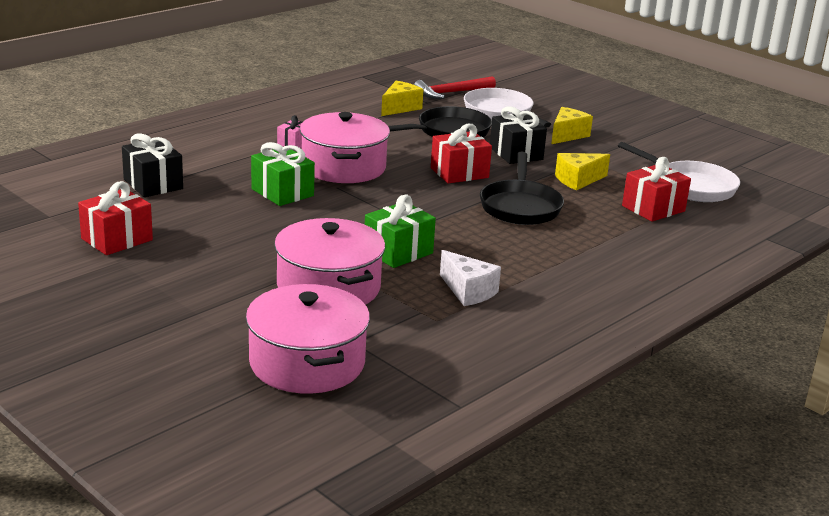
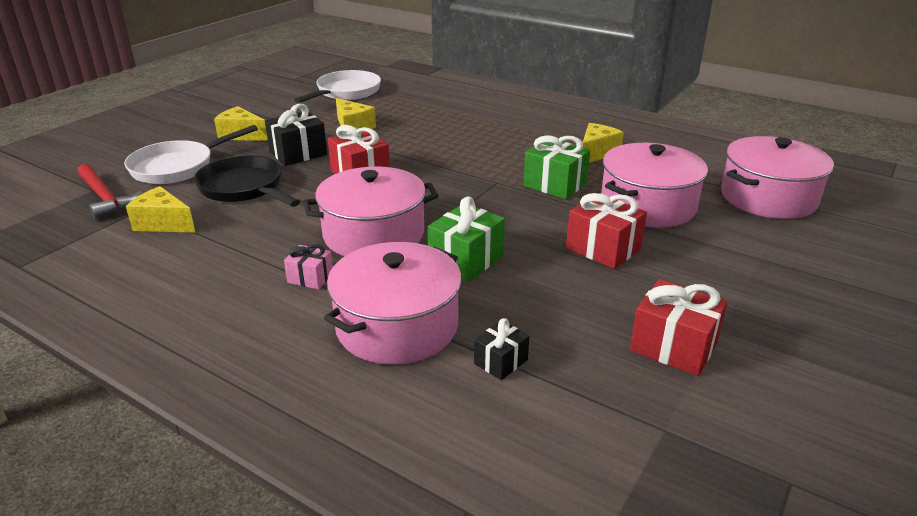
camera: 100 degrees left, 5 degrees up
(153, 184) = (500, 361): black gift -> black gift, size x0.58
(216, 161) = (397, 326): none -> pink pot
(468, 291) = (596, 153): white cheese -> yellow cheese
(520, 206) = (424, 145): black pan -> none
(653, 208) = (397, 103): red gift -> red gift (603, 248)

